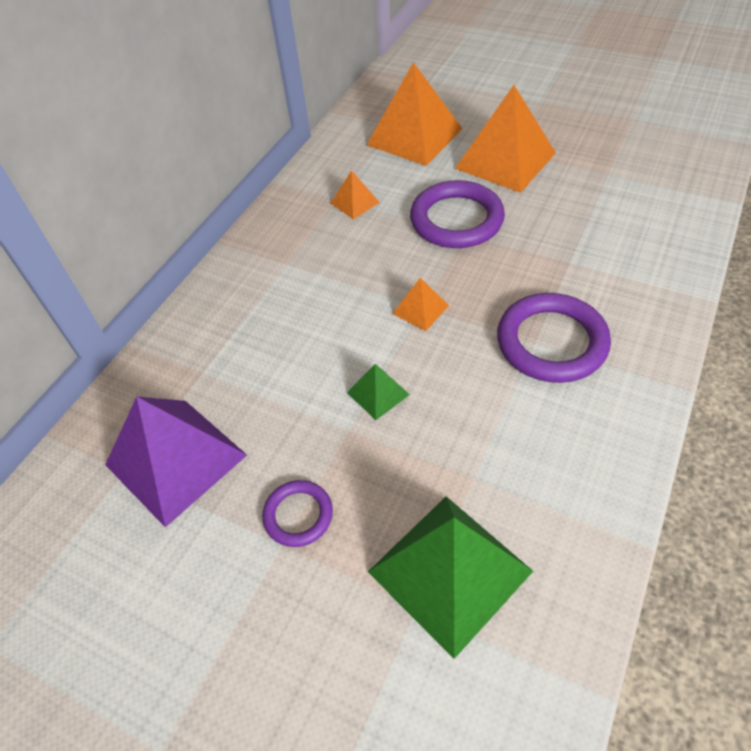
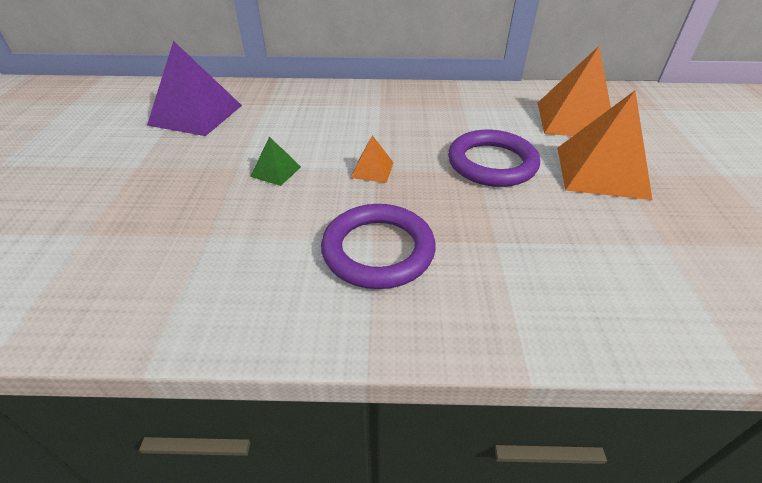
camera: 60 degrees right, 10 degrees down
(298, 515) = (160, 166): purple ring -> none
(355, 202) = (466, 114): orange pyramid -> none
(449, 571) = (116, 243): green pyramid -> none

